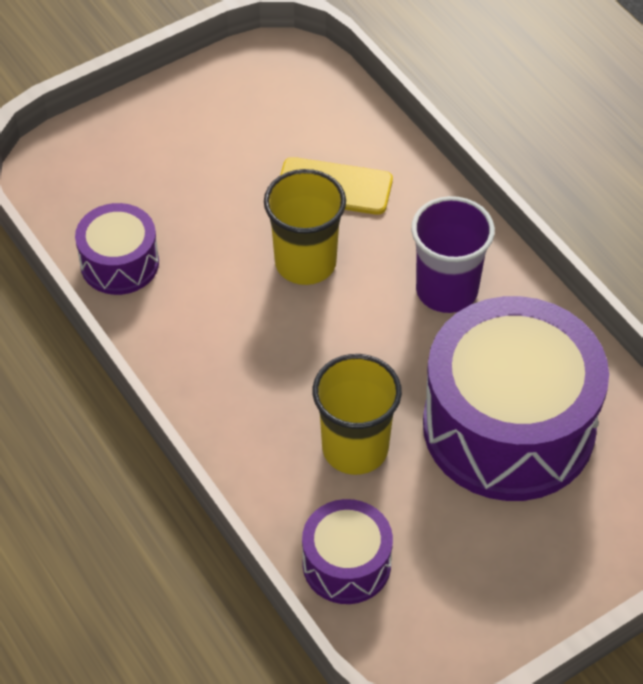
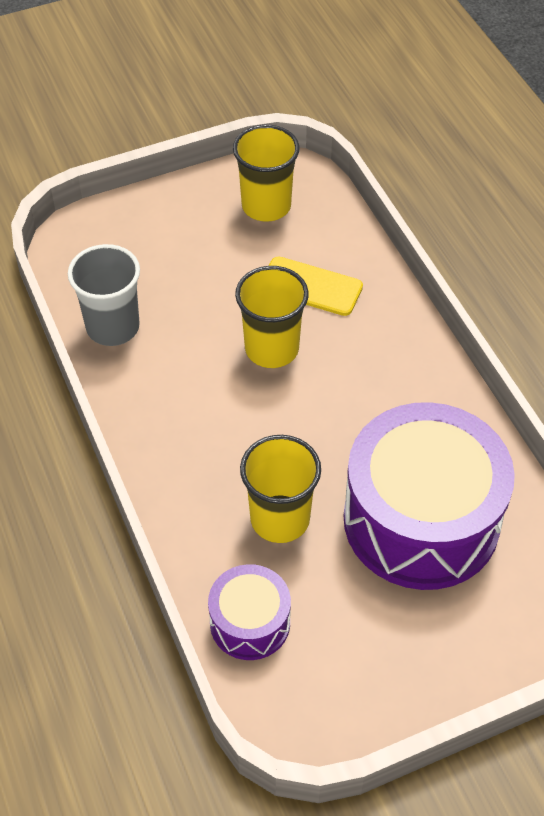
camera: 10 degrees right, 0 degrees up
(119, 263) = (113, 327): purple drum -> grey cup
(263, 100) = (266, 206): none -> yellow cup
(447, 290) = (390, 390): purple cup -> none

